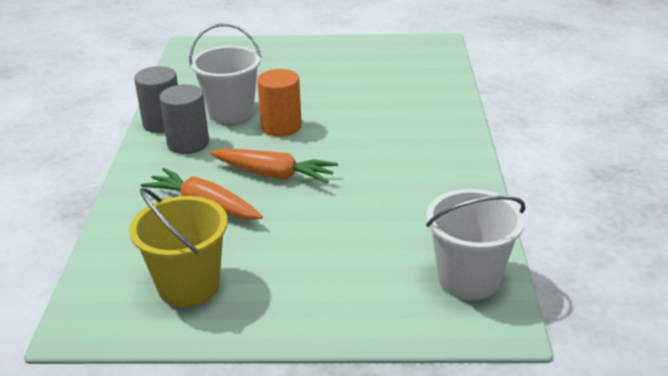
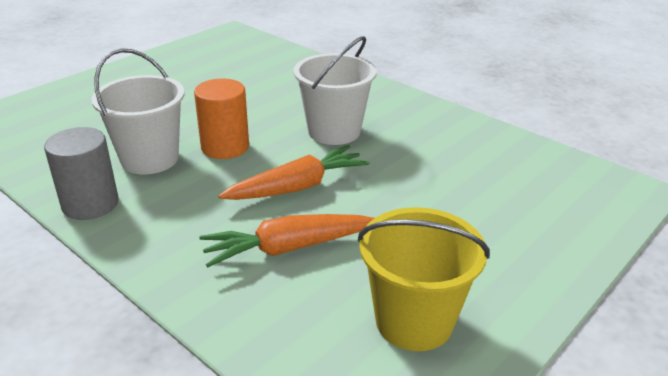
camera: 50 degrees left, 0 degrees up
(188, 143) = (159, 207): grey cylinder -> none
(468, 279) = (565, 175): white bucket -> white bucket (334, 131)

